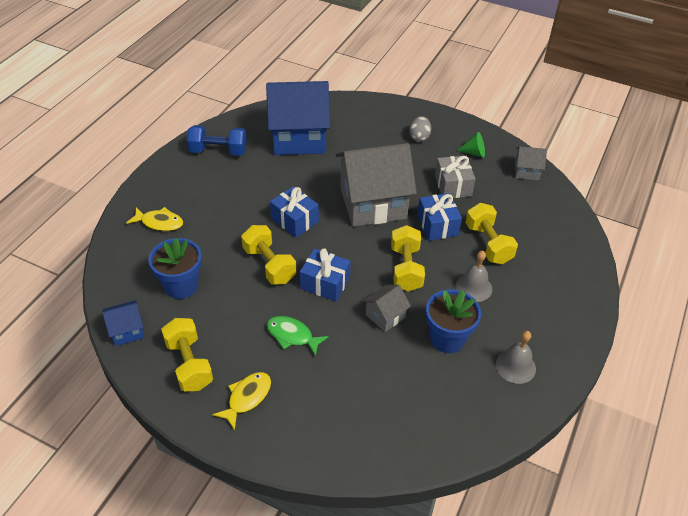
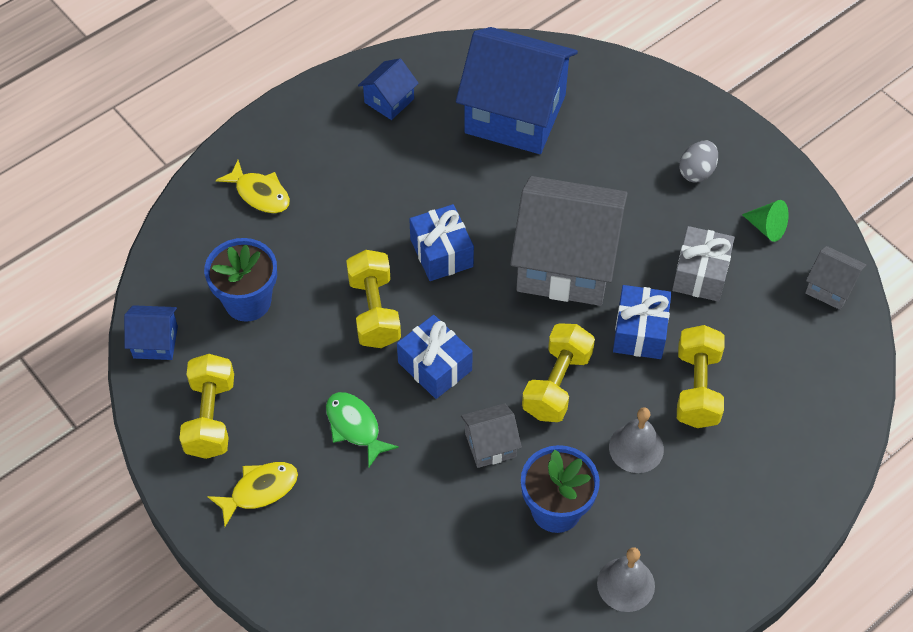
camera: 25 degrees right, 10 degrees up
(218, 151) = (389, 101): blue dumbbell -> blue house

